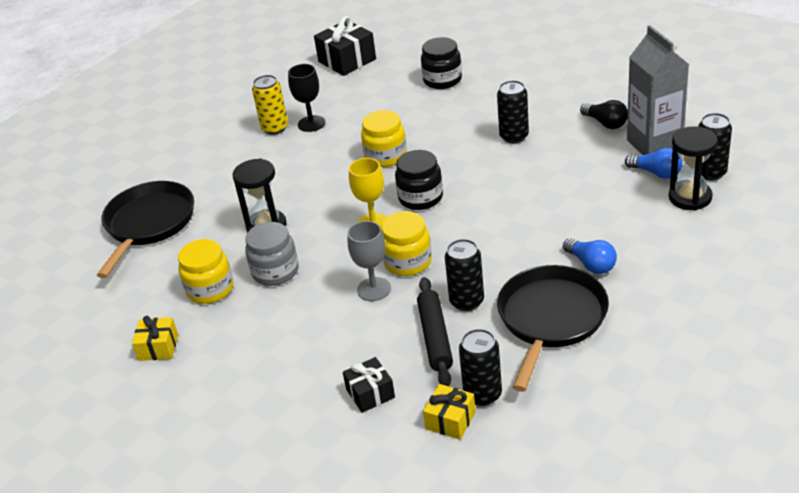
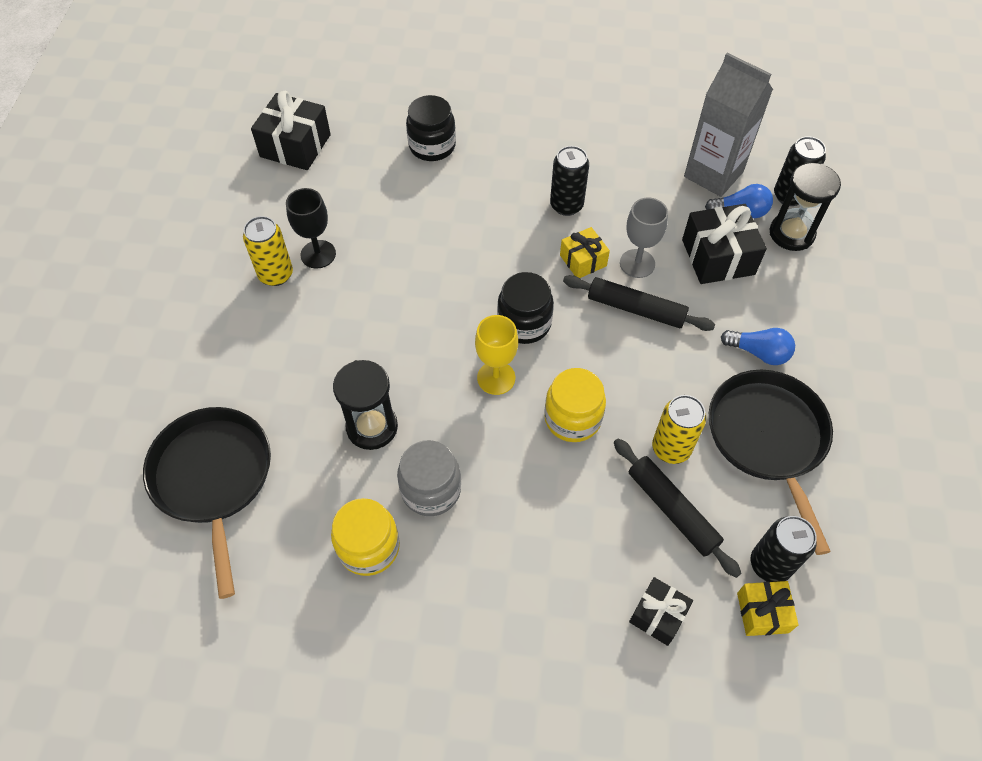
camera: 35 degrees left, 20 degrees up
(158, 347) = (366, 661): yellow gift -> yellow gift (583, 260)
(374, 289) = (562, 470): grey goblet -> grey goblet (637, 263)
(386, 156) = (443, 276): yellow jar -> none
(467, 301) = (671, 448): black can -> yellow can
(513, 211) = (636, 309): none -> black rolling pin
(605, 123) = (648, 160): black light bulb -> none
(610, 197) = (718, 257): none -> black gift

